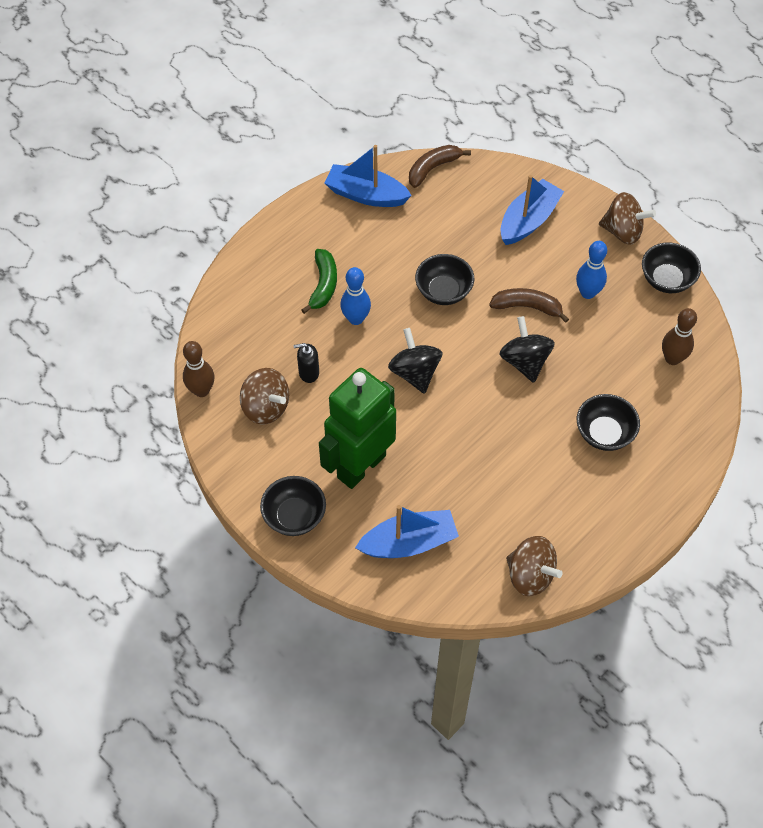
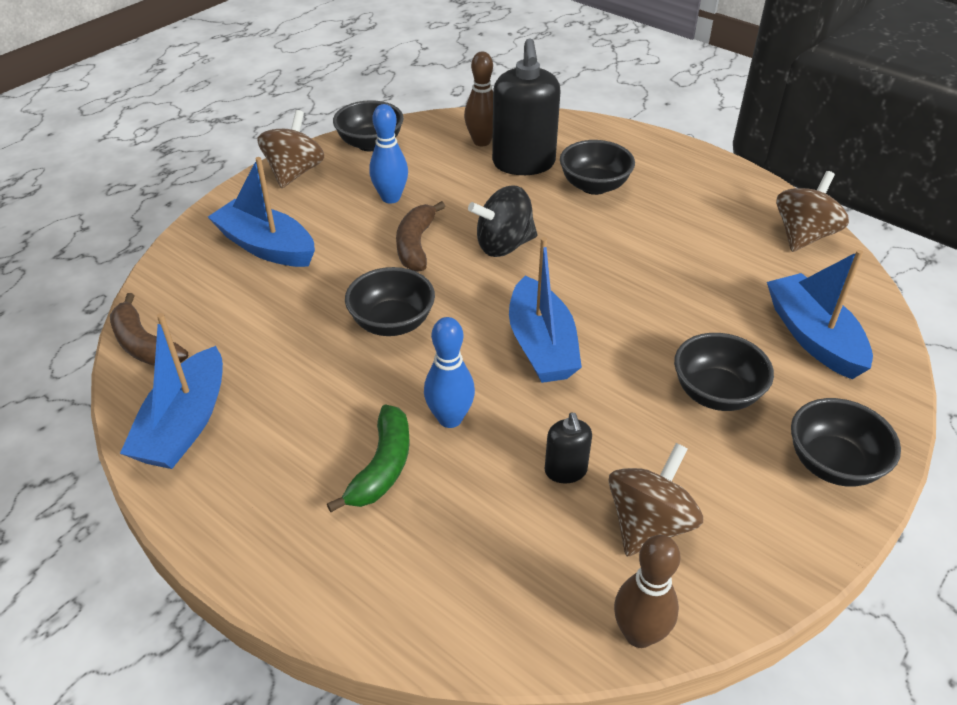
camera: 95 degrees left, 15 degrees down
(323, 285) = (382, 467): green banana -> green banana turned 105 degrees clockwise
(361, 466) = (716, 393): green robot -> black bowl
(415, 373) = (541, 345): black spinning top -> blue boat
(638, 386) = (523, 163): none -> black soap dispenser

